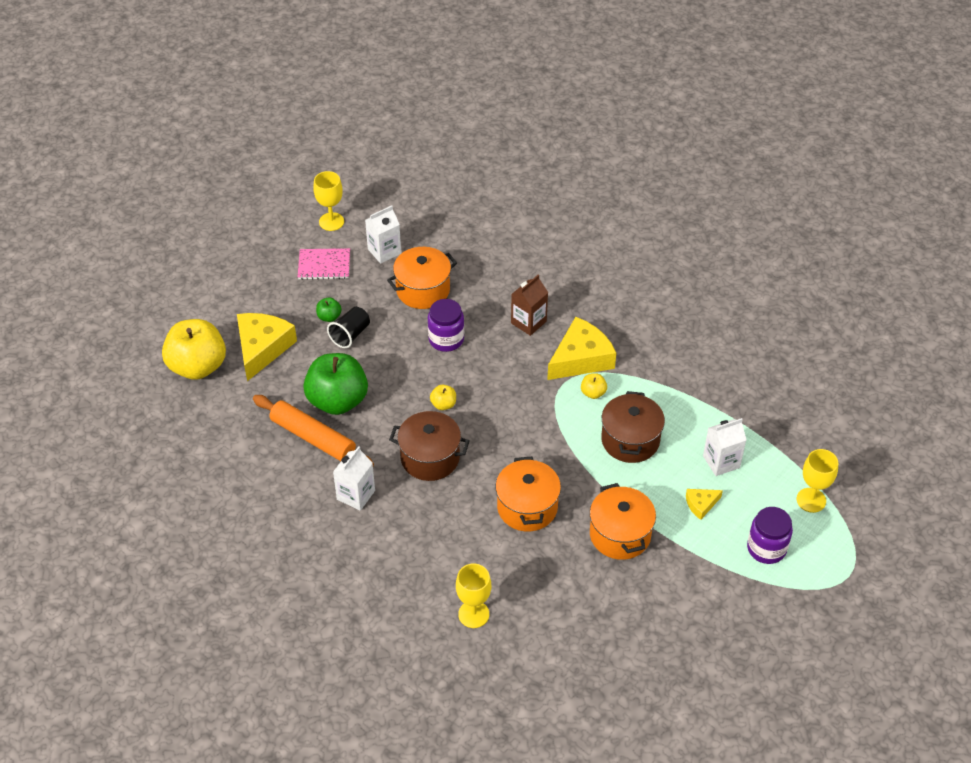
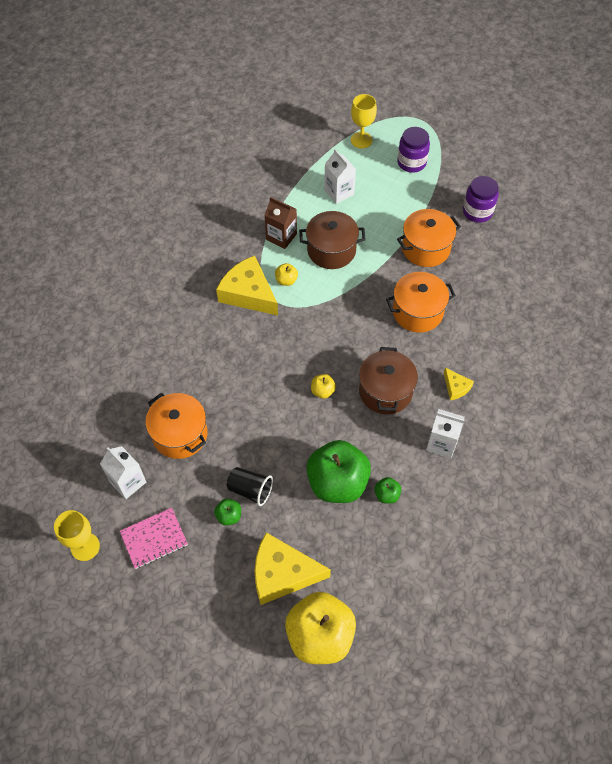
camera: 100 degrees left, 10 degrees up
(313, 437) = (386, 495): orange rolling pin -> green apple
(324, 265) = (154, 538): pink notebook -> pink notebook turned 75 degrees clockwise
(446, 339) = (243, 402): purple jar -> purple jar (477, 212)
(473, 614) = (530, 334): yellow goblet -> none
(528, 322) = (211, 338): brown carton -> brown carton (281, 237)
(701, 504) = (383, 202): yellow cheese -> yellow cheese (456, 387)

